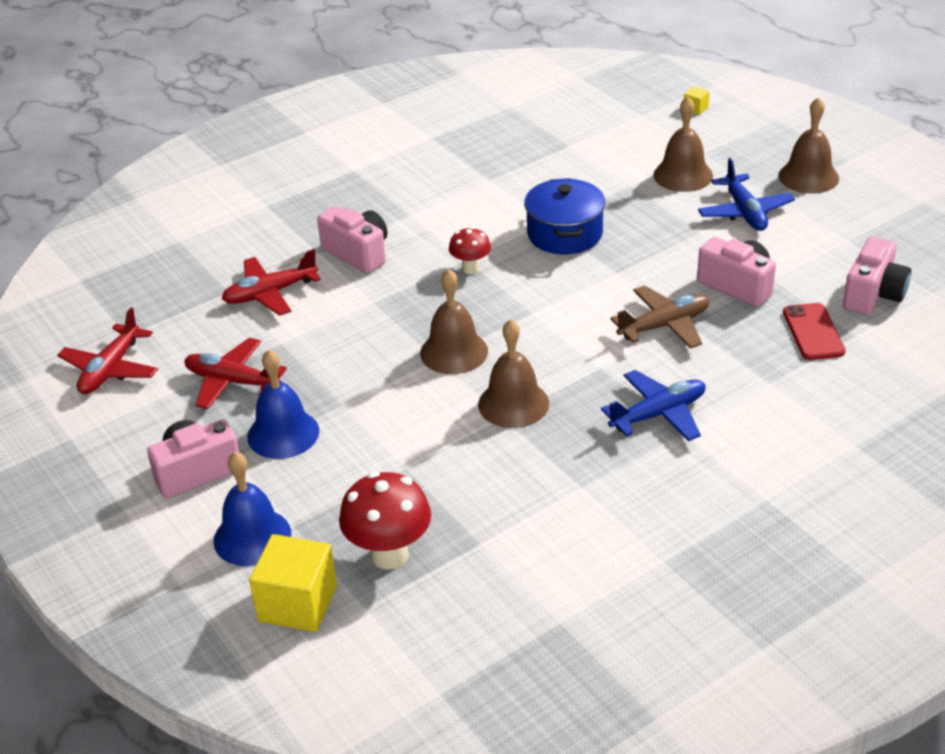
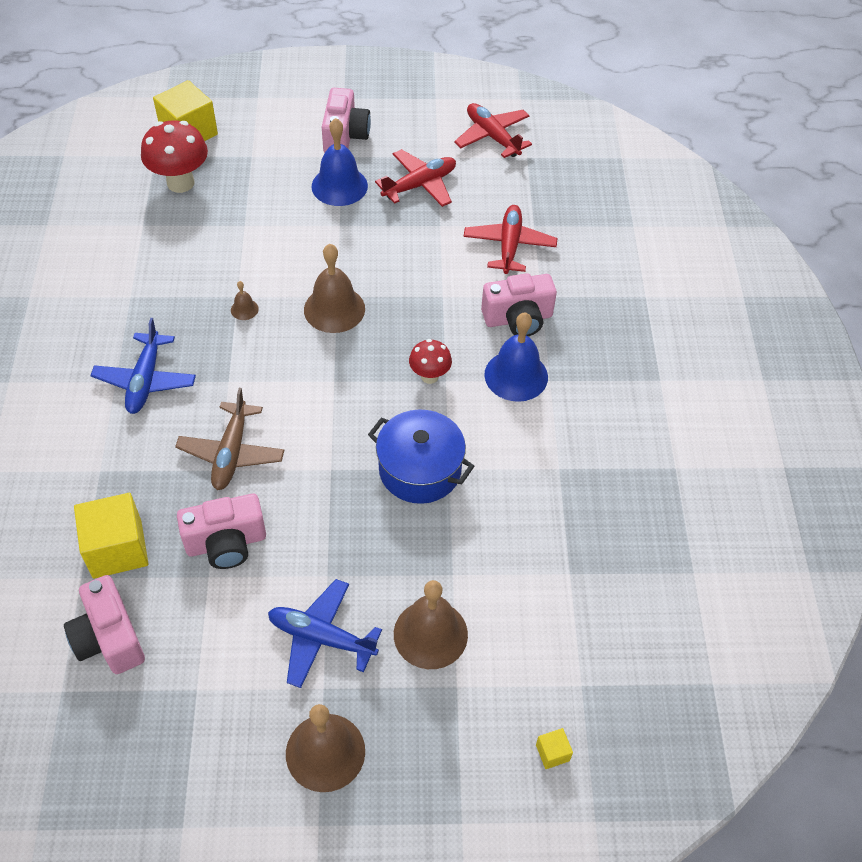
camera: 120 degrees right, 15 degrees up
(252, 537) = (261, 136): blue bell -> blue bell (516, 375)
(513, 404) = (244, 309): brown bell -> brown bell, size x0.45
(813, 332) = (117, 549): red phone -> yellow cube

